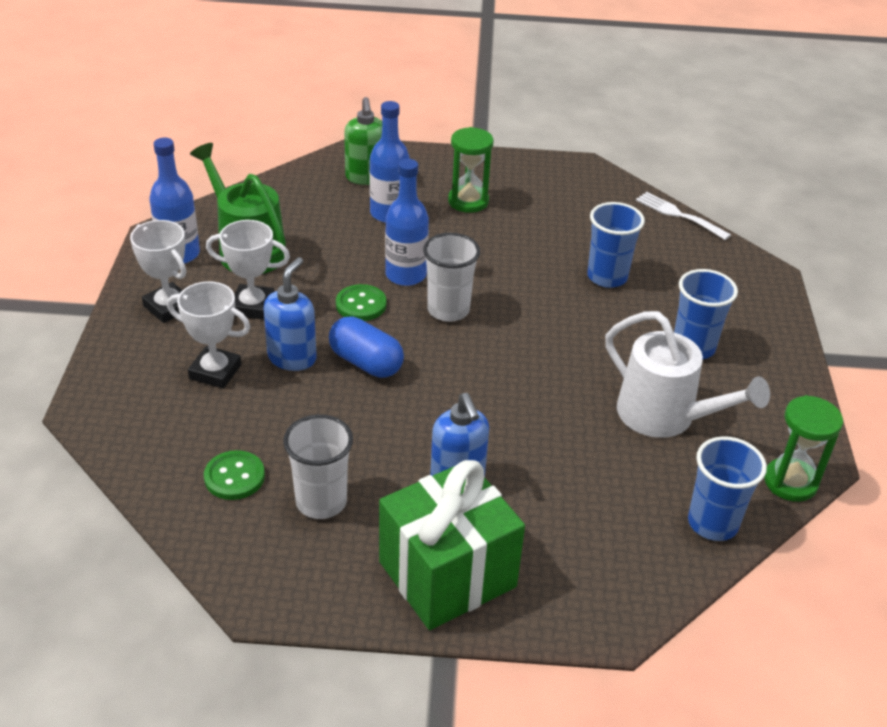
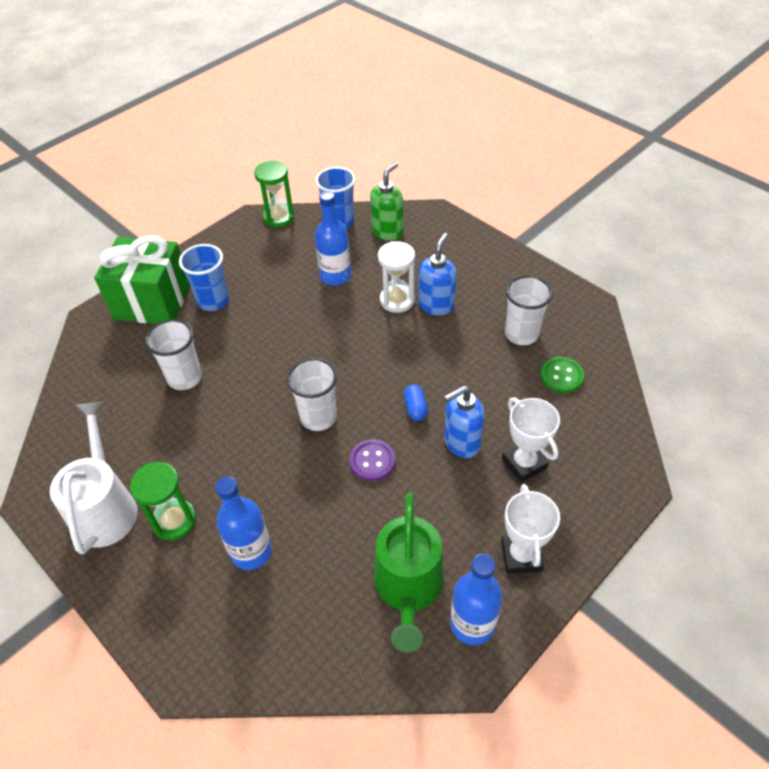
camera: 135 degrees left, 10 degrees up
(252, 306) = (453, 512): white trophy -> none
(361, 304) = (372, 461): green button -> purple button
(366, 177) = (217, 622): green soap dispenser -> green soap dispenser (387, 231)
(366, 362) = (415, 408): blue capsule -> blue capsule, size x0.59
(406, 275) = (312, 469): blue bottle -> blue bottle (335, 276)
(447, 574) = (487, 267): green gift -> green gift (152, 301)
(509, 459) = (397, 300): none -> white hourglass
(607, 277) = (185, 378): blue cup -> white cup
(664, 416) = (288, 275): white watering can -> white watering can (105, 508)
(678, 215) = (58, 398): white fork -> none

